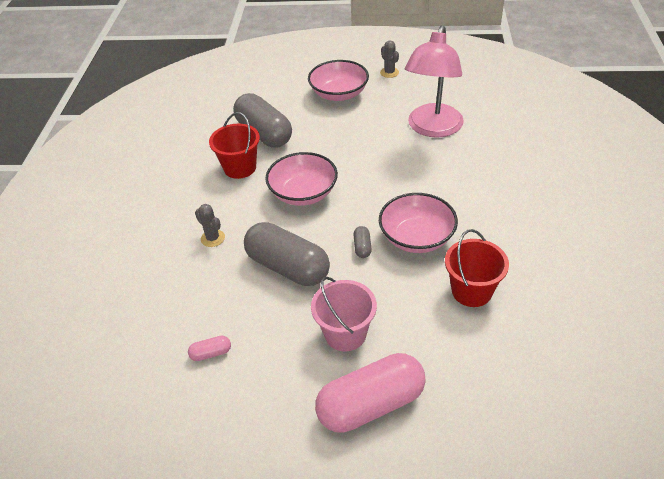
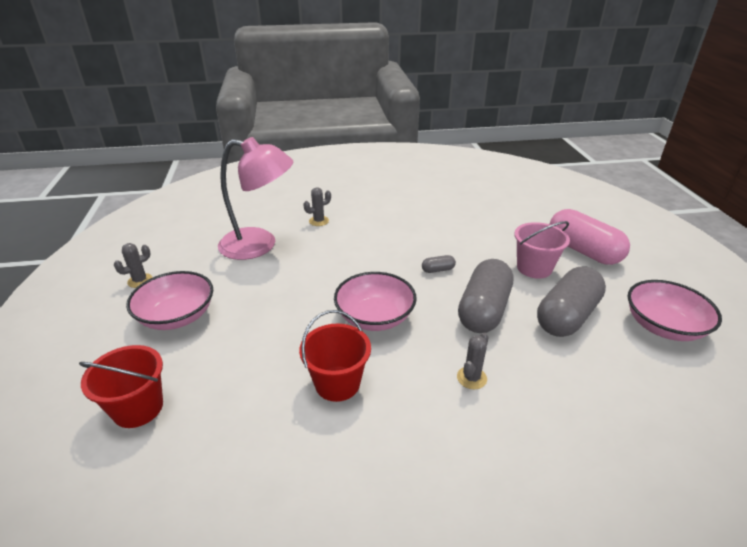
camera: 105 degrees left, 10 degrees down
(211, 353) = (611, 340): pink capsule -> none
(264, 133) = (260, 374): grey capsule -> grey capsule (567, 316)
(416, 237) = (414, 244): pink bowl -> pink bowl (663, 326)
(471, 291) = (459, 219): red bucket -> red bucket (138, 408)
(476, 167) = (319, 221): none -> grey cactus

